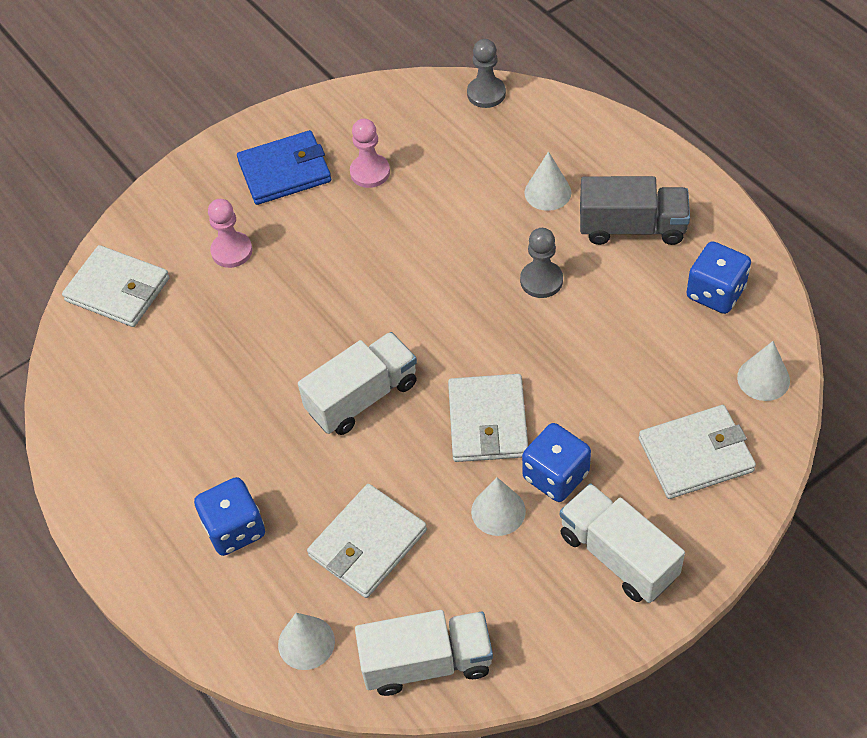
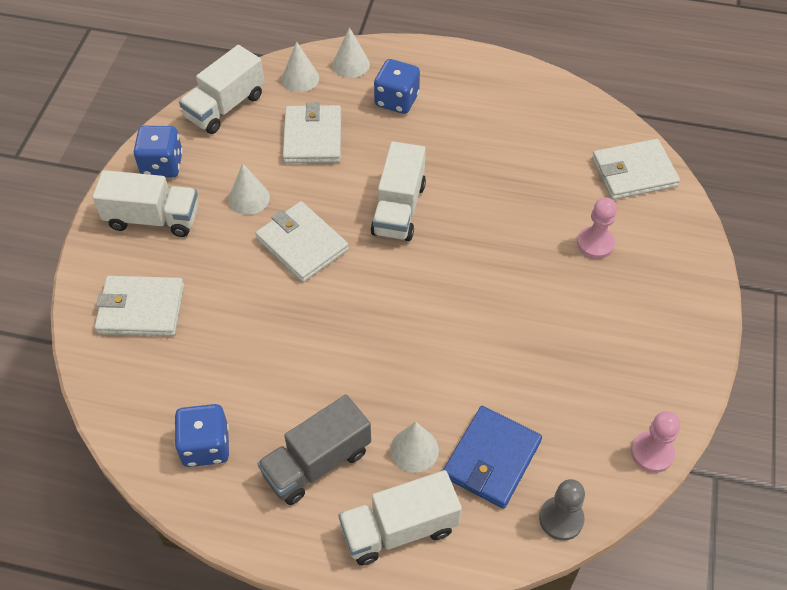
camera: 135 degrees right, 0 degrees up
(285, 171) = (635, 327): blue wallet -> blue wallet (491, 459)
(370, 172) = (572, 370): pink pawn -> pink pawn (652, 453)
(541, 280) = (351, 367): grey pawn -> none
(555, 476) = (228, 239): blue dice -> blue dice (162, 165)
(606, 151) = (399, 529): none -> white truck
(695, 455) = (141, 309): white wallet -> white wallet turned 60 degrees clockwise
(763, 379) = (123, 395): white cone -> white cone (351, 64)

